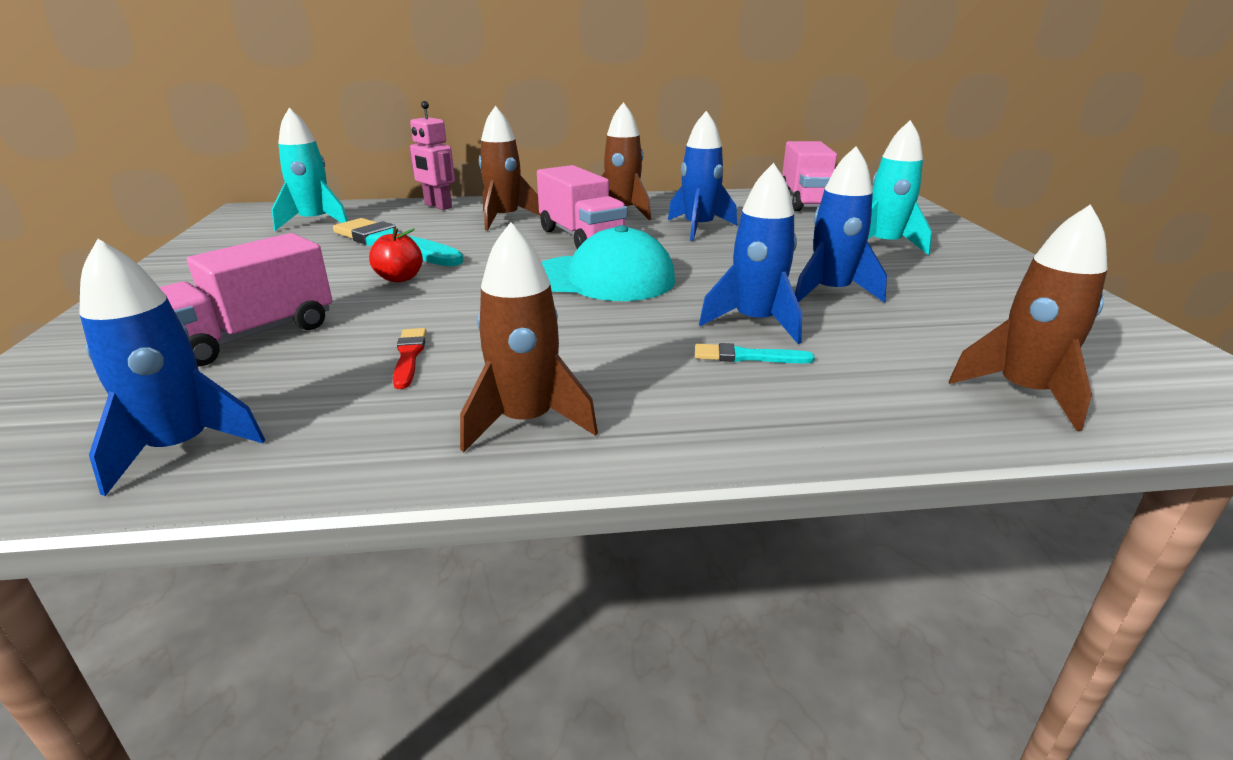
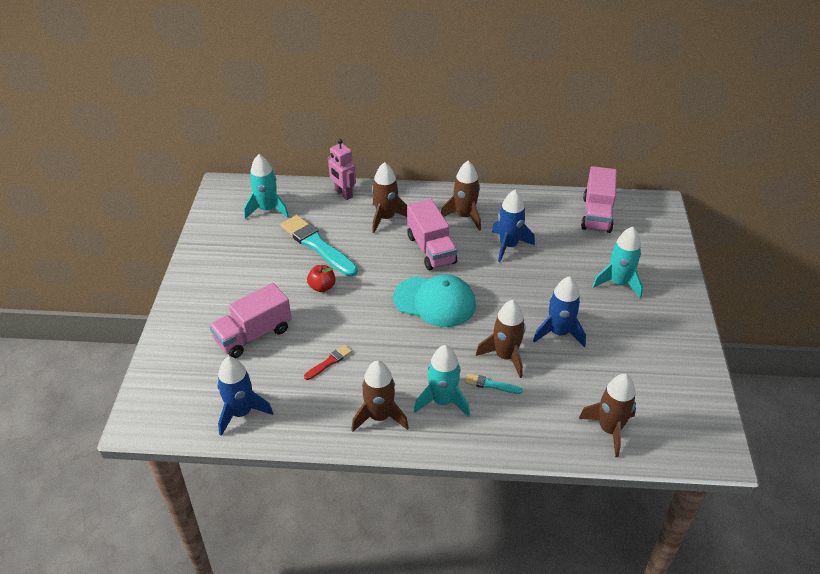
camera: 10 degrees right, 15 degrees up
(409, 356) = (329, 362): red brush -> red brush turned 45 degrees clockwise
(660, 386) = (442, 401): none -> turquoise rocket
(755, 322) = (505, 356): blue rocket -> brown rocket

